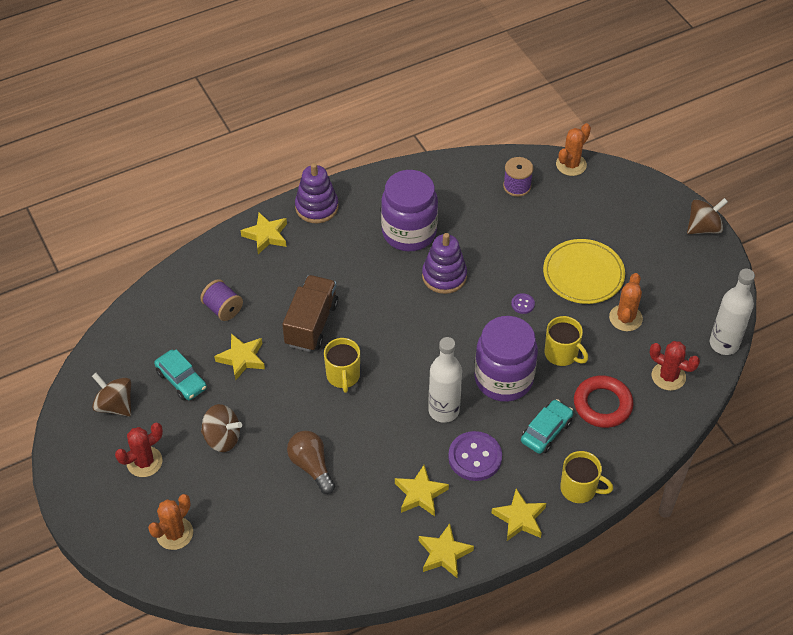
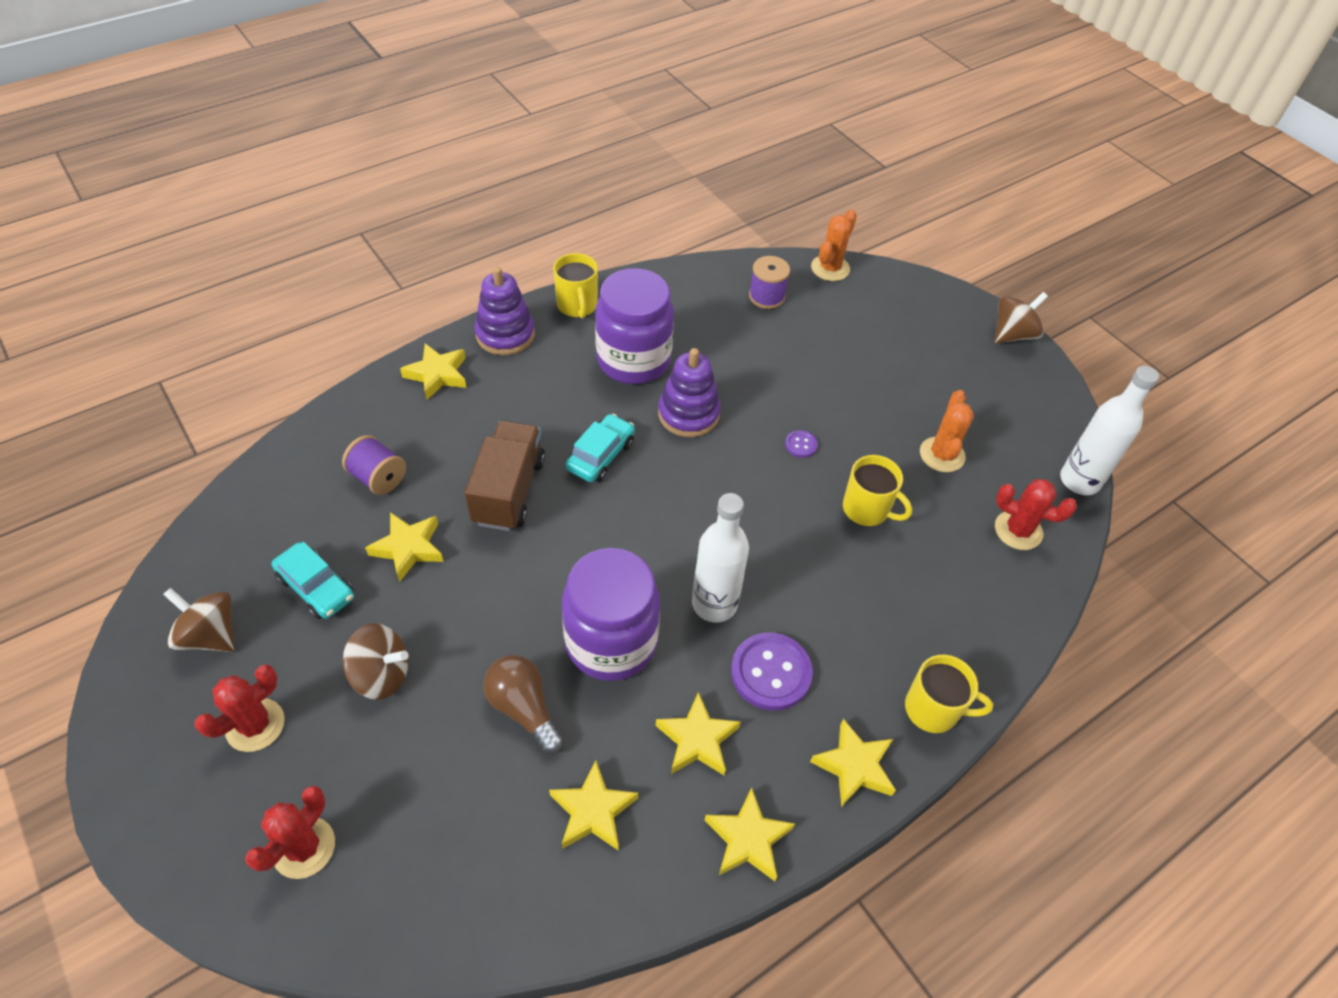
camera: 10 degrees left, 0 degrees up
(174, 533) = (304, 847): orange cactus -> red cactus
(343, 376) = (561, 563): yellow mug -> yellow mug (577, 306)
(350, 529) = (593, 811): none -> yellow star
(503, 379) = (793, 551): purple jar -> purple jar (611, 642)
(546, 431) = (867, 624): turquoise car -> turquoise car (601, 455)
(583, 274) = (873, 400): yellow plate -> none
(602, 405) = (938, 578): red ring -> none

